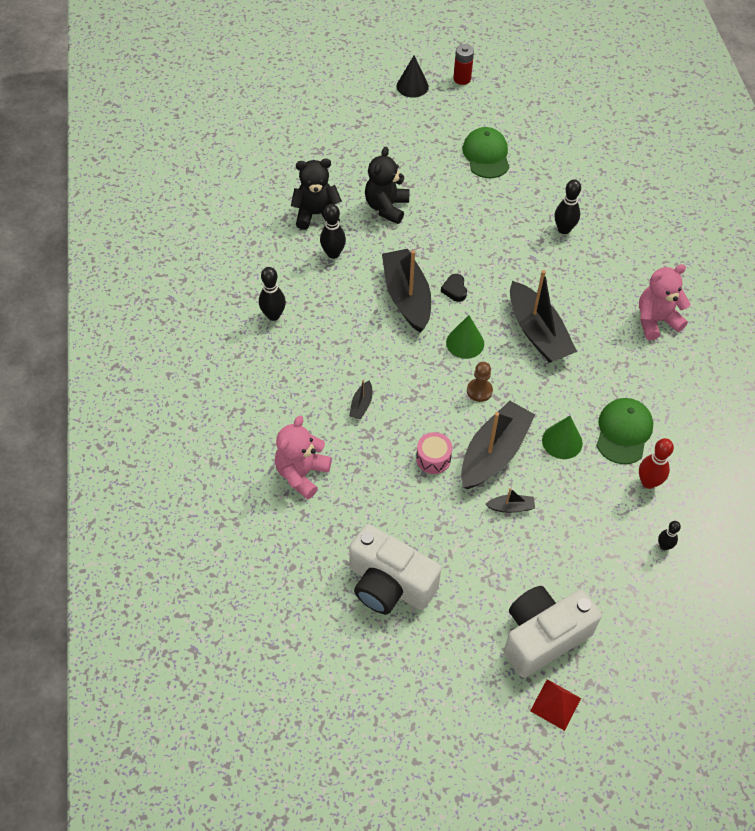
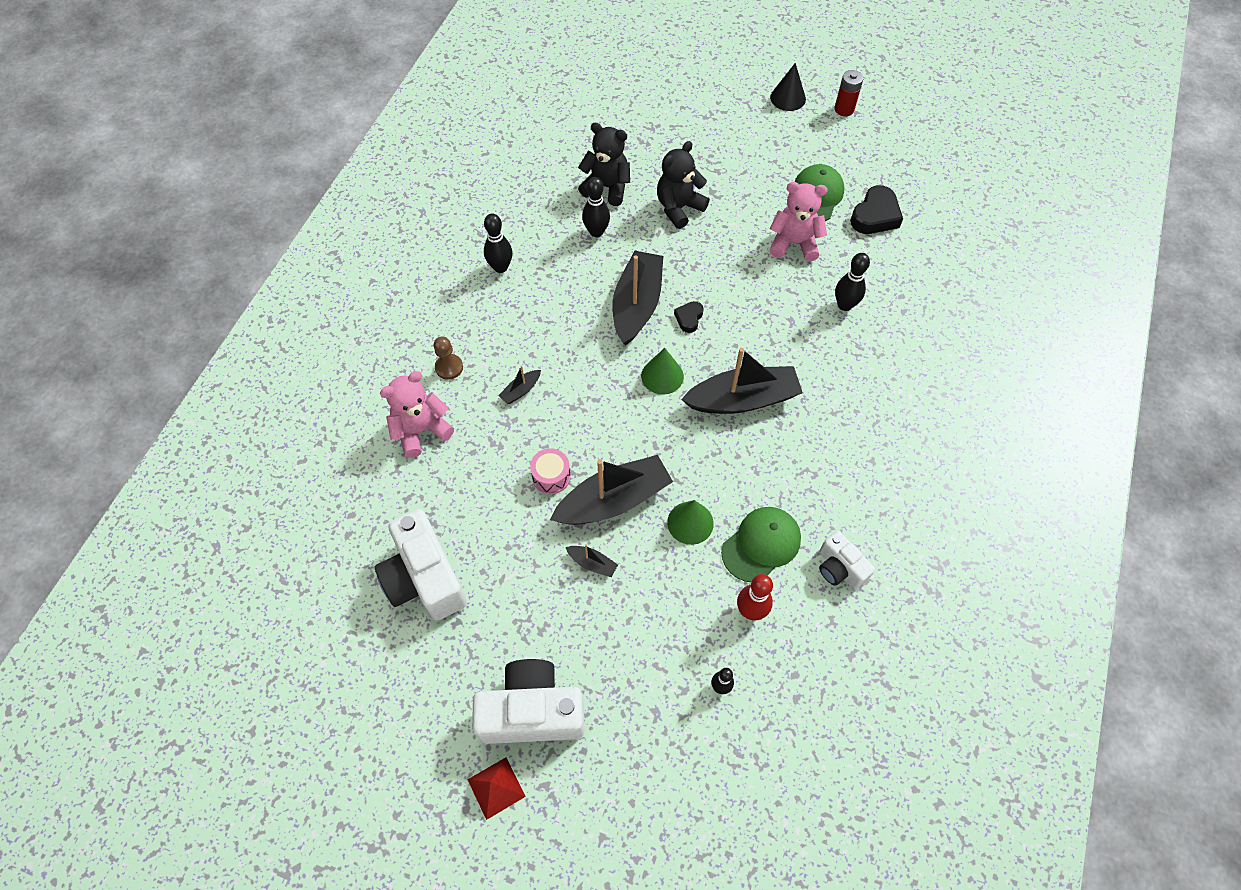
camera: 30 degrees right, 5 degrees up
(479, 391) = (643, 431): brown pawn -> brown pawn (449, 367)
(537, 333) = (743, 399): black boat -> black boat turned 105 degrees counterclockwise
(540, 152) = (875, 216): none -> black heart
(656, 321) = (878, 444): pink teddy bear -> pink teddy bear (794, 243)
(688, 421) = (839, 568): none -> white camera

